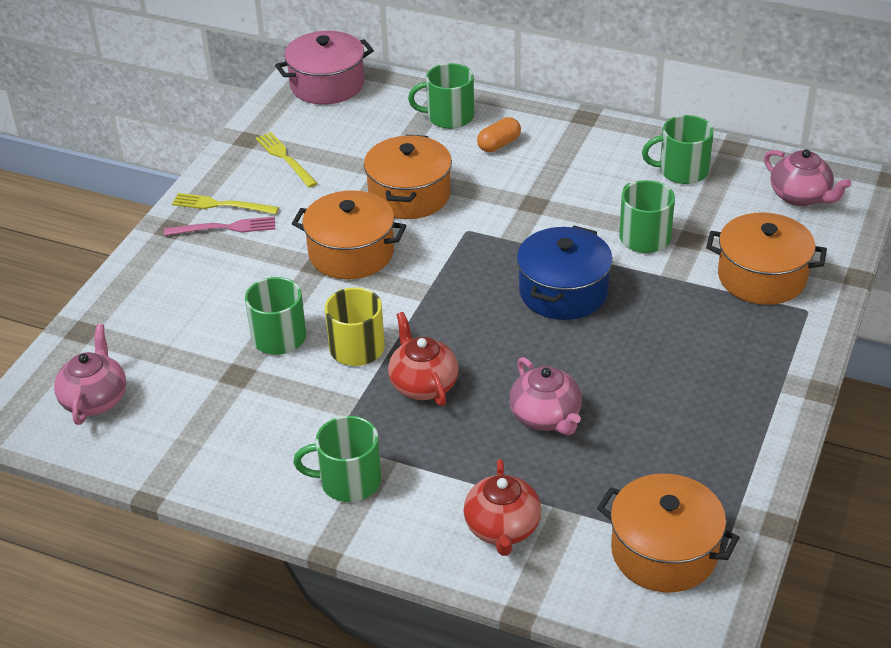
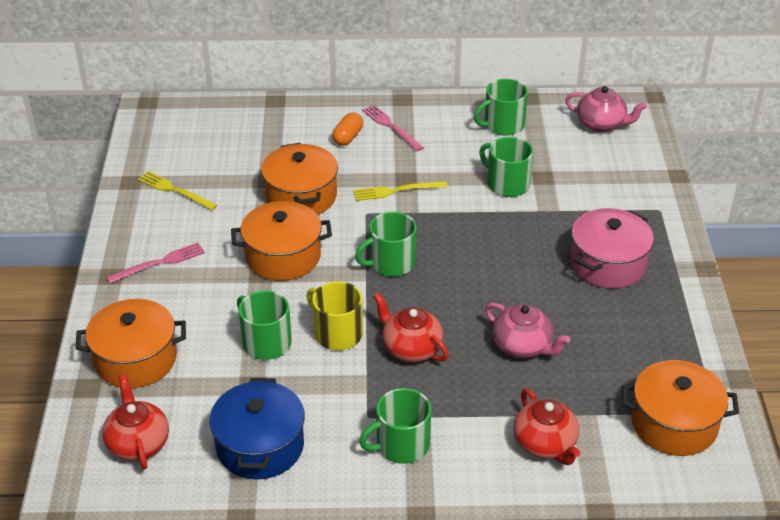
camera: 25 degrees left, 0 degrees up
(95, 400) = (138, 443): pink teapot -> red teapot
(221, 205) = (143, 244): yellow fork -> yellow fork (396, 191)
(327, 85) = (171, 120): pink pot -> pink pot (608, 264)
(449, 116) = (292, 123): green mug -> green mug (391, 263)
(553, 144) = (391, 127): none -> pink fork
(563, 292) = (473, 243): blue pot -> blue pot (260, 446)
(762, 277) = (612, 193): orange pot -> orange pot (135, 359)

